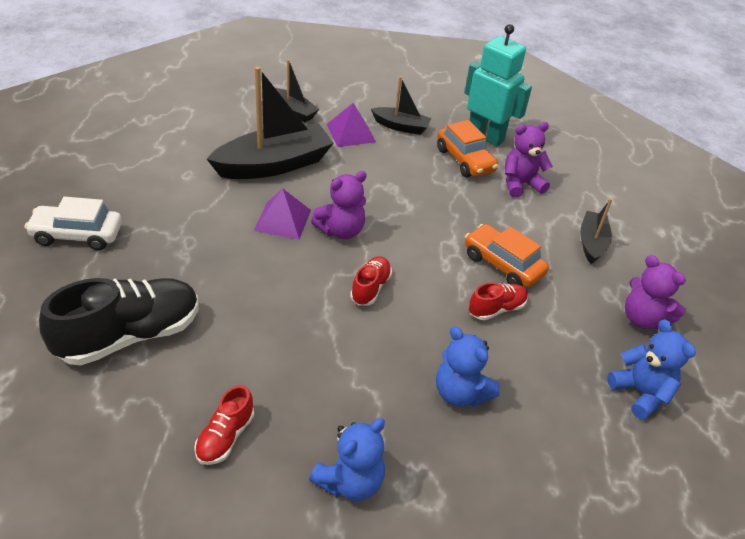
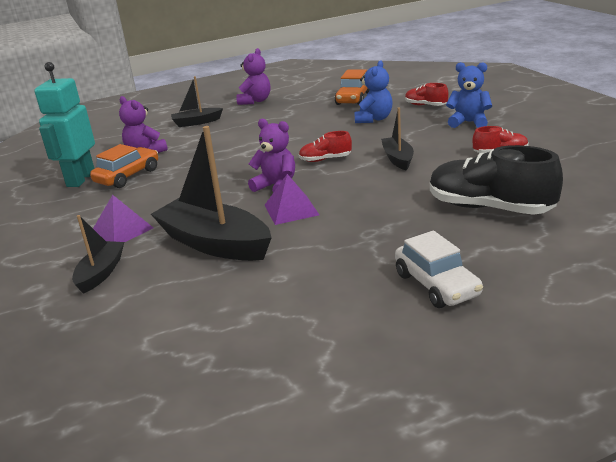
camera: 110 degrees left, 15 degrees down
(401, 126) = (90, 213): black boat -> black boat (398, 159)
(496, 309) = (295, 128): red shoe -> red shoe (425, 105)
(502, 265) = (250, 136): orange car -> orange car (354, 99)
(640, 393) = (314, 92): blue teddy bear -> none

